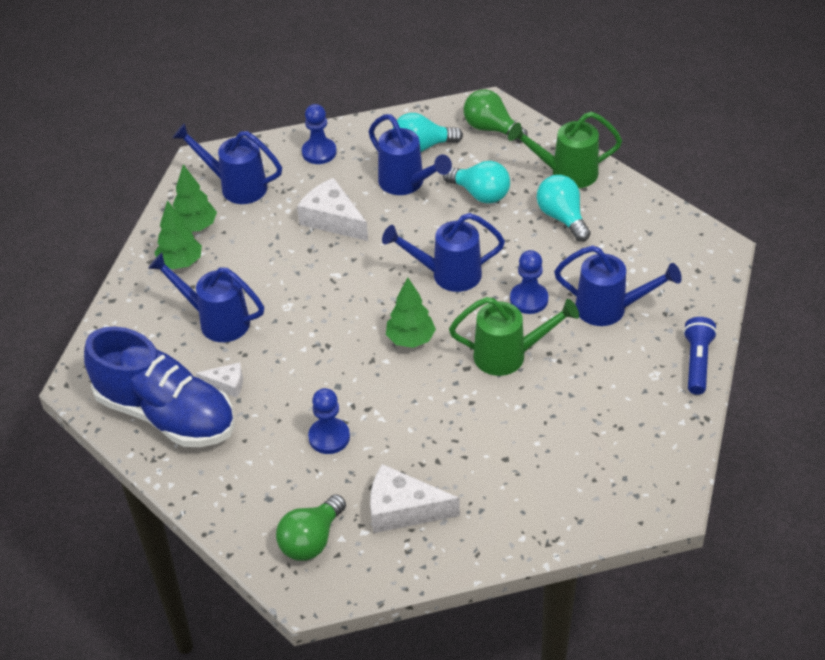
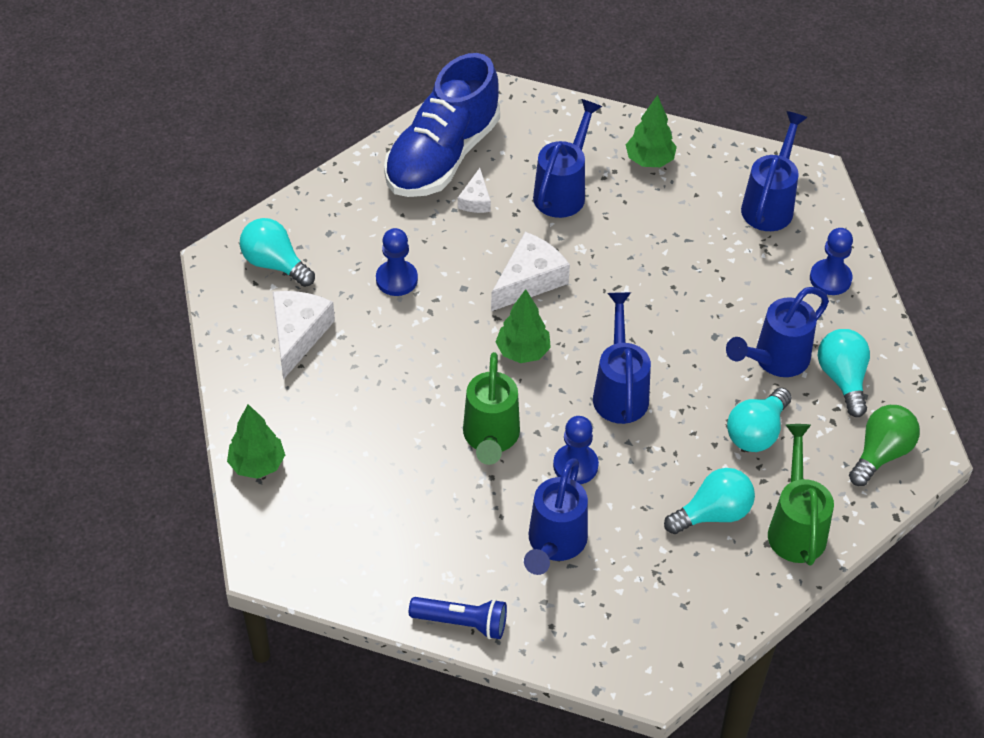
camera: 90 degrees right, 5 degrees up
(195, 226) = (705, 171): green tree -> green tree (257, 465)
(311, 540) = (275, 264): green light bulb -> turquoise light bulb
(332, 219) = (714, 289): white cheese -> white cheese (529, 280)

